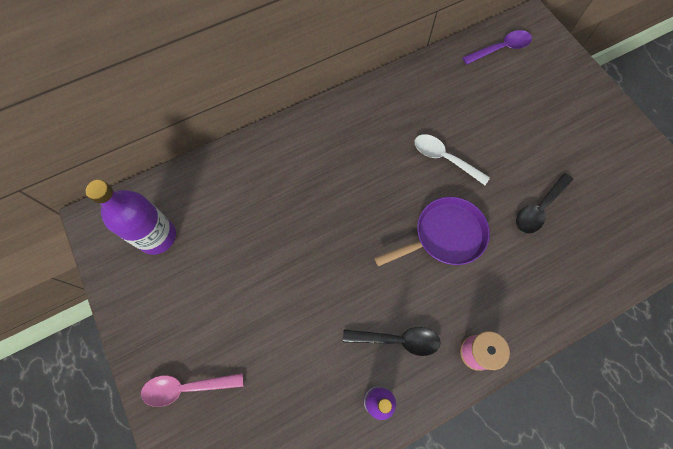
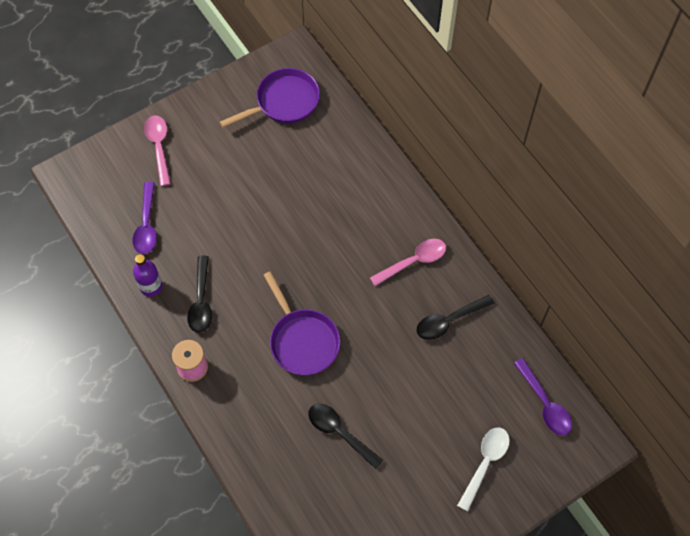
camera: 85 degrees right, 5 degrees down
(157, 236) = (284, 102): purple bottle -> purple pan
(294, 405) = (147, 225): none -> purple spoon
(364, 130) = (413, 261): none -> pink spoon
(425, 108) = (449, 321): none -> black spoon
(444, 158) = (388, 340): white spoon -> white spoon (485, 463)

